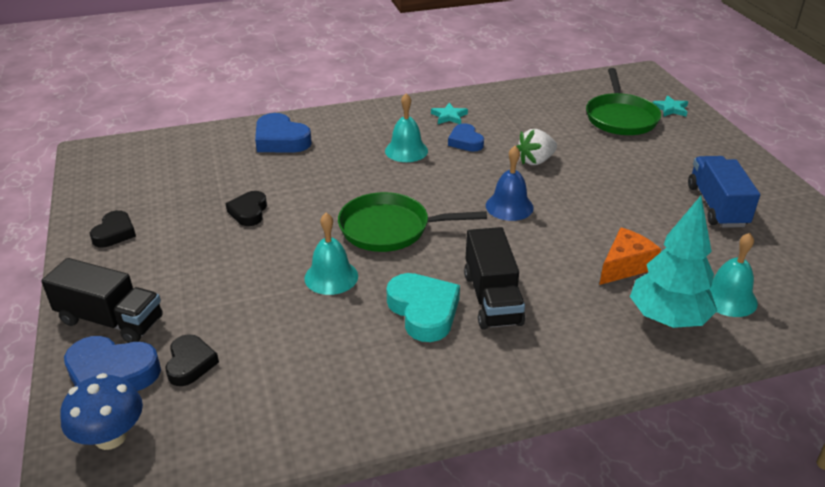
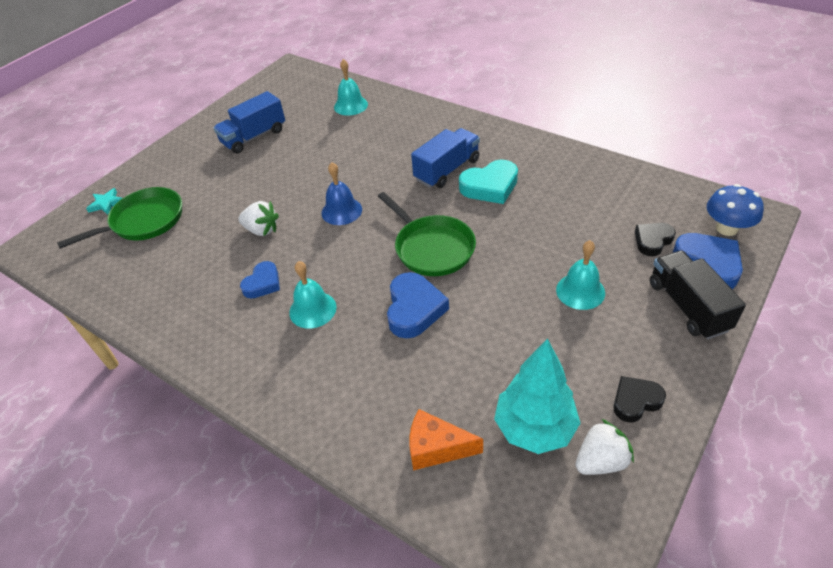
camera: 125 degrees left, 10 degrees up
(117, 195) = (600, 461): none -> white strawberry
(249, 212) = (505, 338): black heart -> none
(281, 140) = (379, 416): blue heart -> blue heart (414, 309)
(331, 277) = (512, 240): turquoise bell -> turquoise bell (580, 291)
(424, 311) = (490, 186): turquoise heart -> turquoise heart turned 135 degrees counterclockwise
(449, 116) = (220, 322): turquoise star -> none
(492, 298) = (447, 170): black truck -> blue truck
(625, 266) = (359, 142): orange cheese -> orange cheese (436, 448)
(667, 319) = (391, 115): turquoise tree -> turquoise tree (534, 428)

